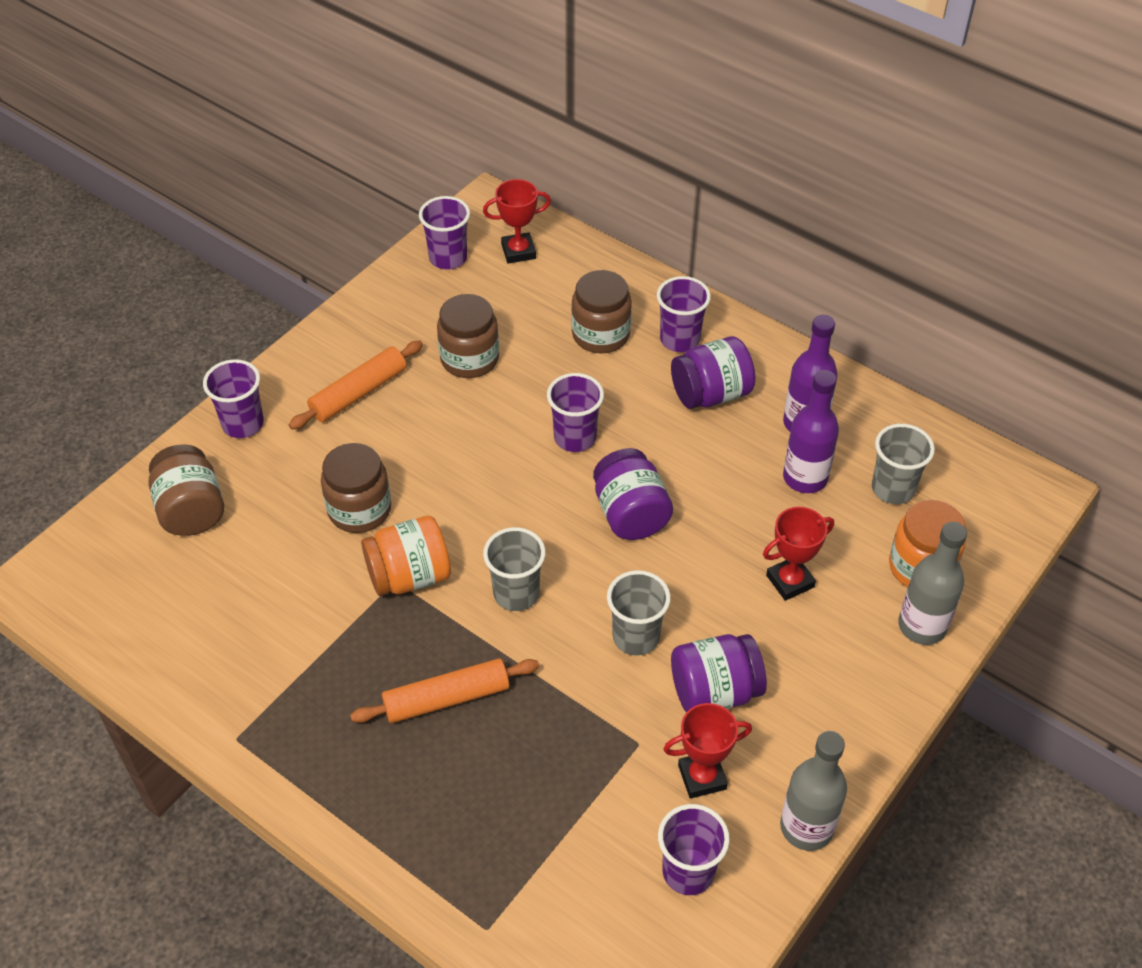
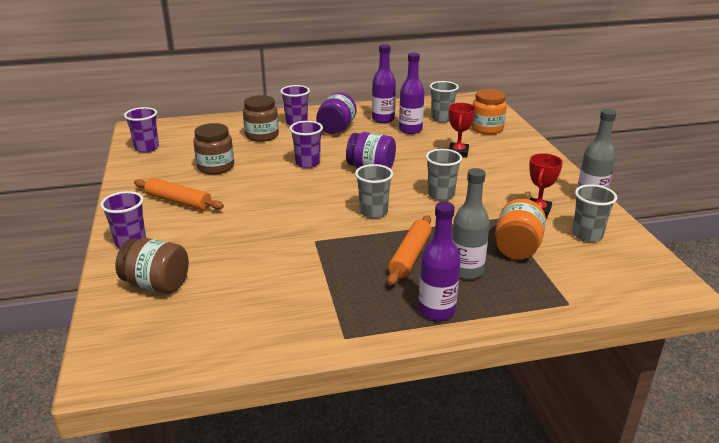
camera: 50 degrees left, 20 degrees down
(355, 794) = (436, 310): none -> purple bottle
(358, 393) = (179, 201): orange rolling pin -> orange rolling pin turned 60 degrees counterclockwise
(359, 510) = (252, 232): brown jar -> none
(409, 576) = (318, 235): orange jar -> orange jar (517, 248)
(518, 251) = (179, 132): red trophy -> none
(688, 872) = (587, 235): purple cup -> grey cup
(714, 691) = (494, 190): purple jar -> none
(922, 626) = (515, 139): grey bottle -> grey bottle (466, 271)

